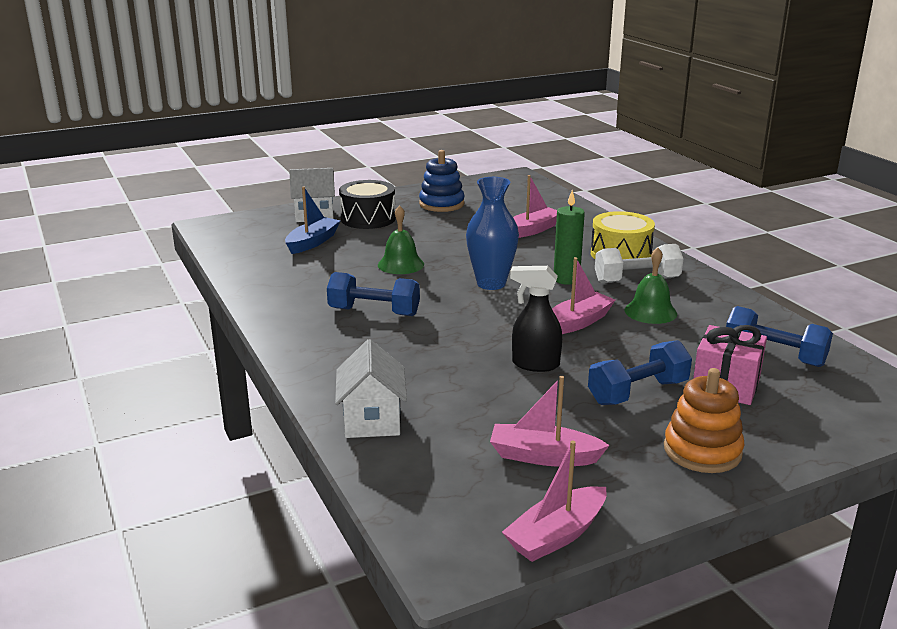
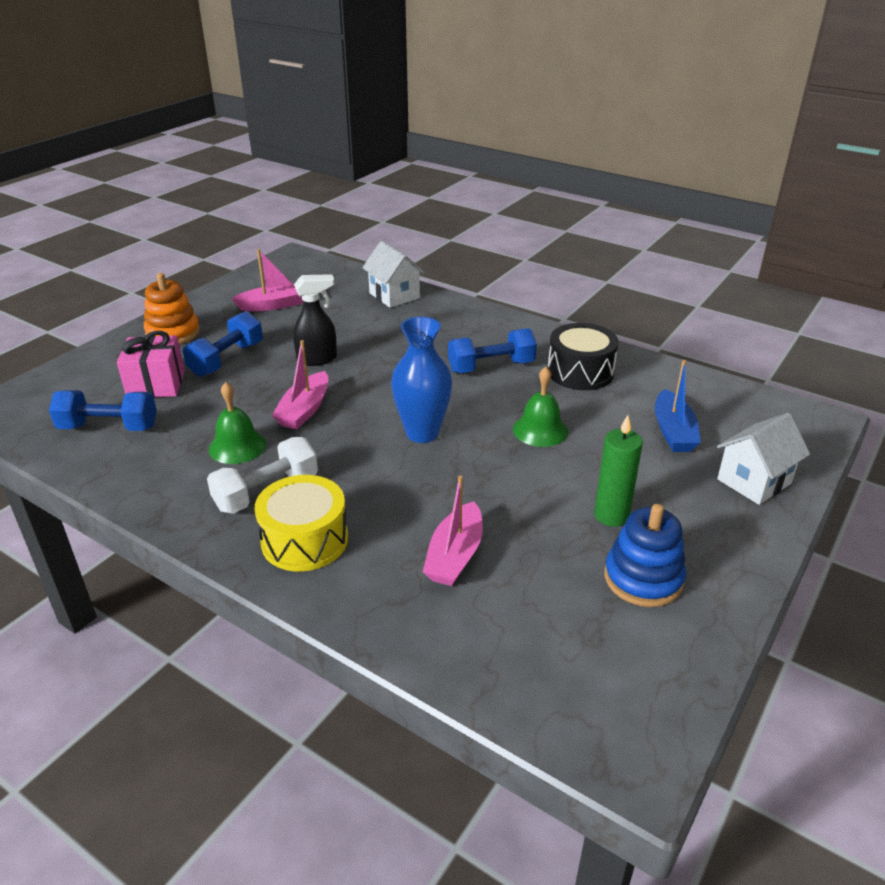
camera: 150 degrees right, 10 degrees up
(368, 218) = (685, 499): black drum -> black drum (580, 372)
(557, 535) = (248, 276): pink boat -> none
(566, 279) = (348, 466): green candle -> green candle (611, 515)

